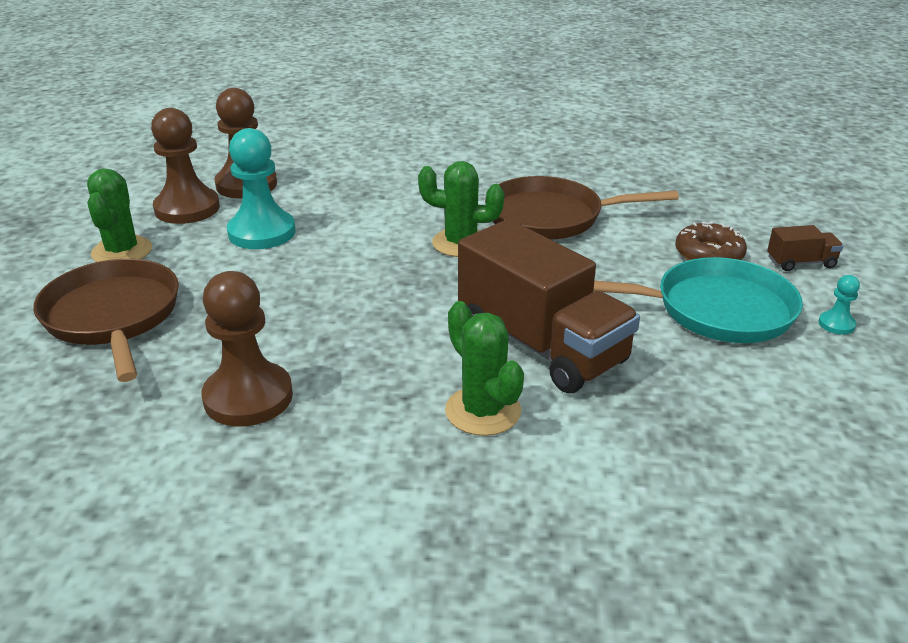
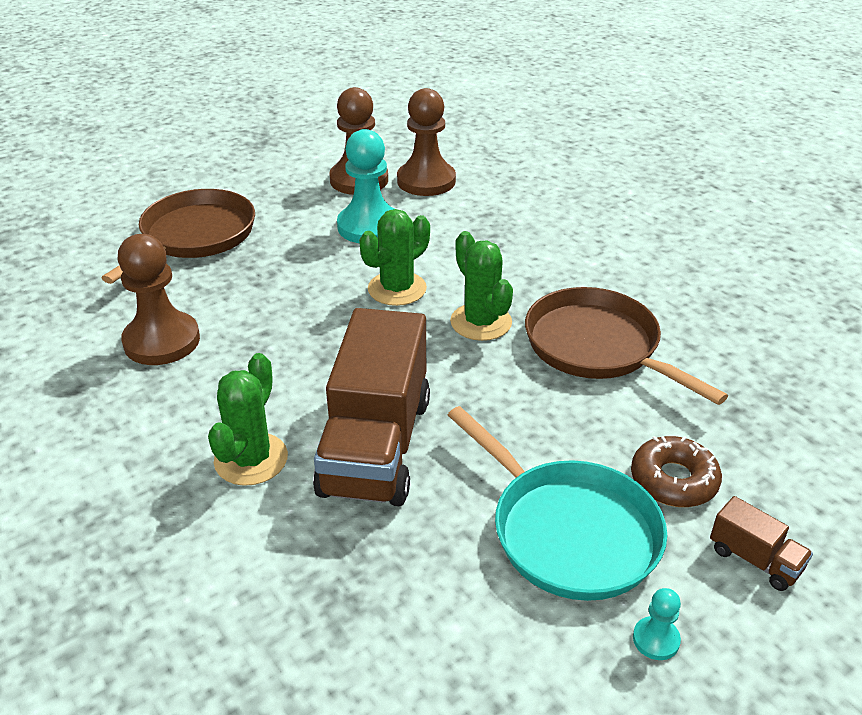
camera: 50 degrees right, 5 degrees up
(122, 251) = (272, 192): green cactus -> green cactus (397, 289)

